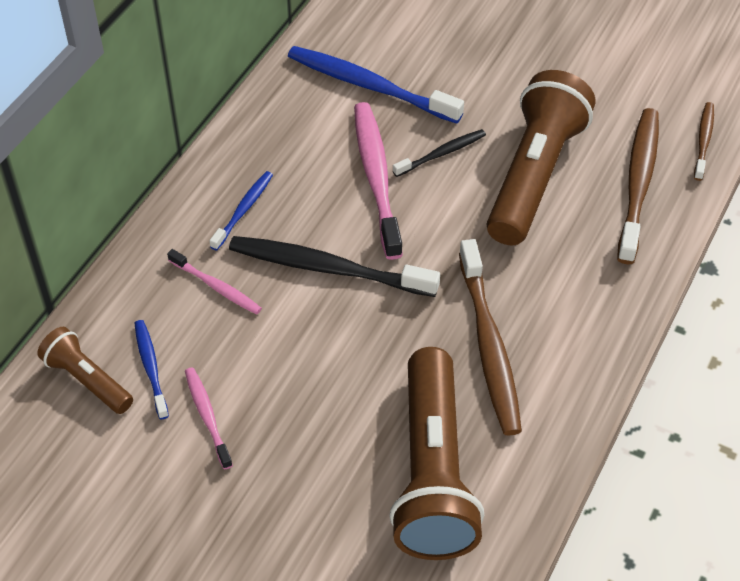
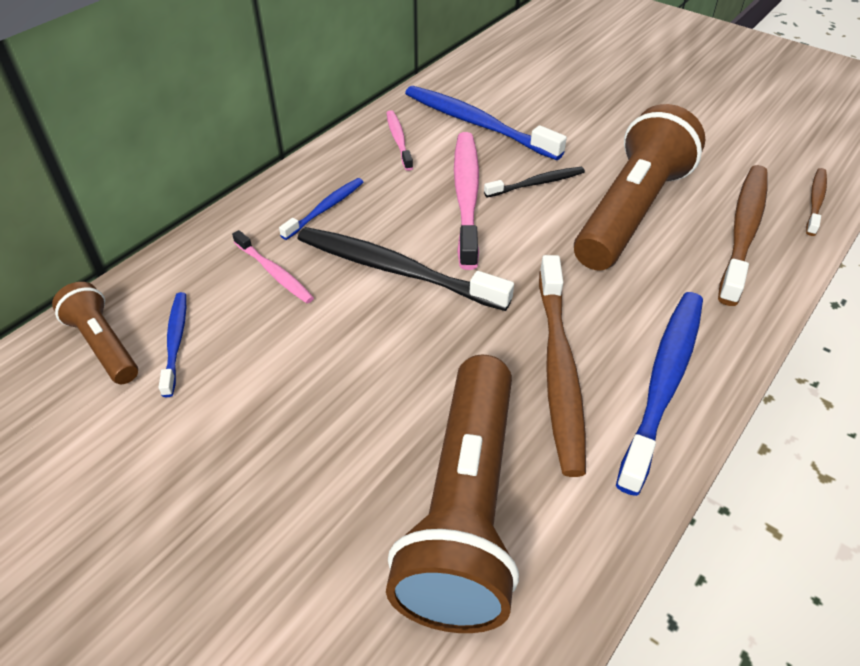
camera: 10 degrees right, 5 degrees down
(207, 416) = (216, 401): pink toothbrush -> pink toothbrush (398, 140)
(576, 345) = (663, 383): none -> blue toothbrush

